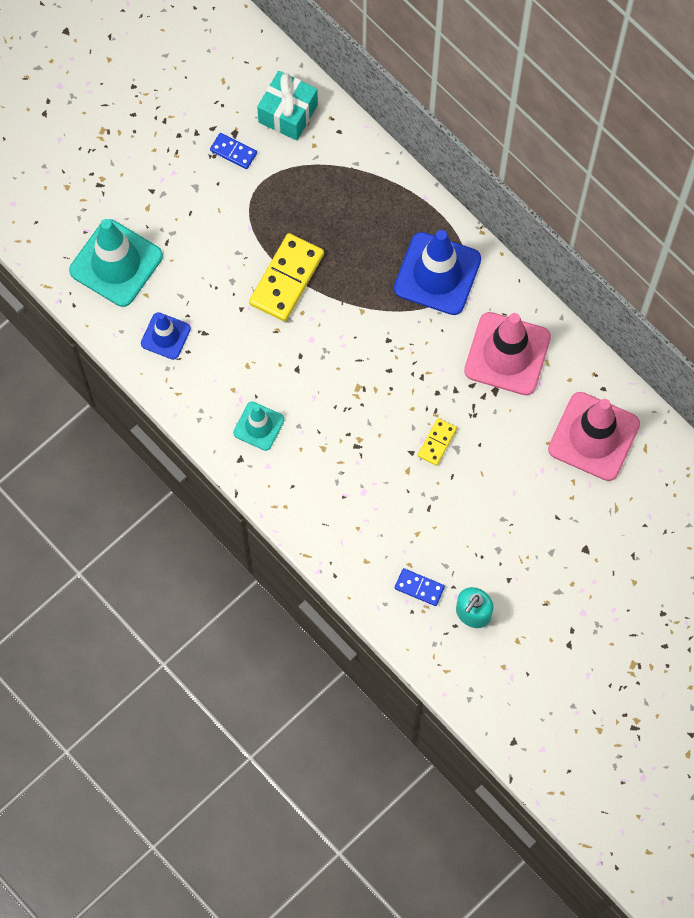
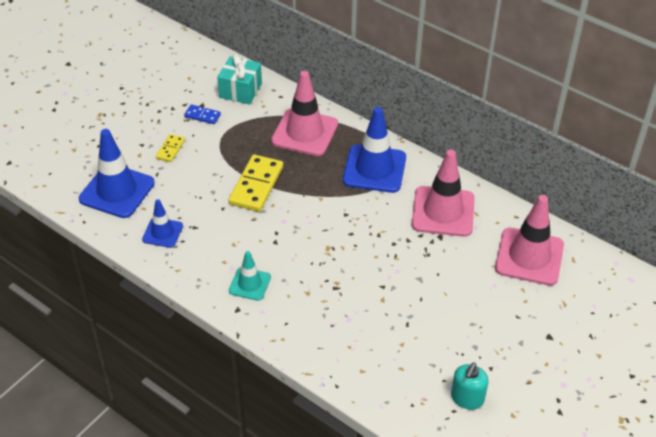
camera: 10 degrees left, 25 degrees down
(116, 263) = (117, 191): turquoise traffic cone -> blue traffic cone
(360, 200) = (305, 132): none -> pink traffic cone
(419, 588) = (414, 385): blue domino -> none
(437, 442) = (402, 277): yellow domino -> yellow domino (170, 149)

